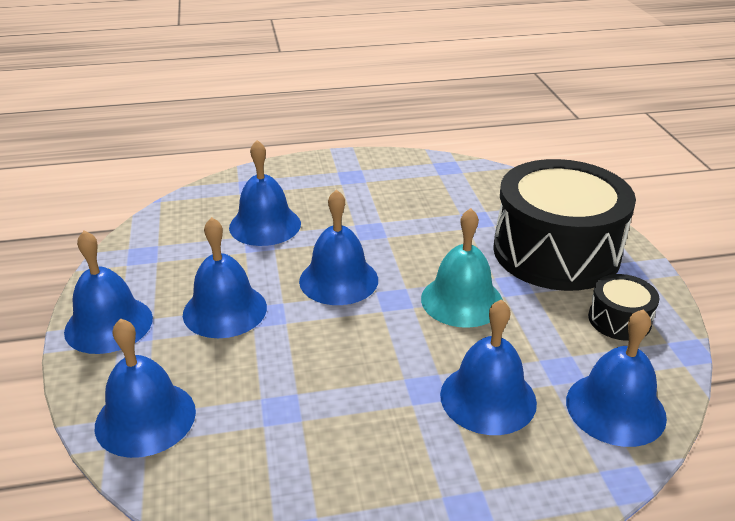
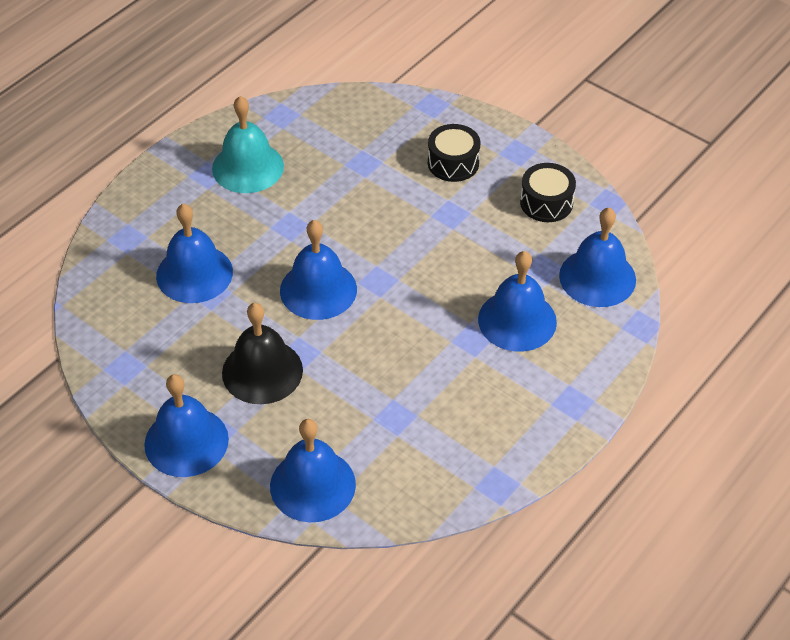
camera: 40 degrees left, 15 degrees up
(225, 310) = (262, 371): blue bell -> black bell
(462, 300) = (427, 251): turquoise bell -> turquoise bell (248, 167)
(556, 252) = (453, 163): black drum -> black drum, size x0.43

